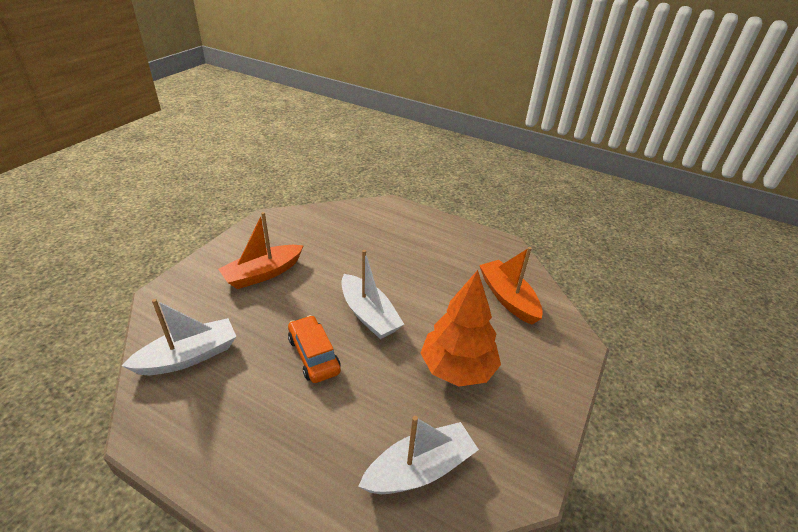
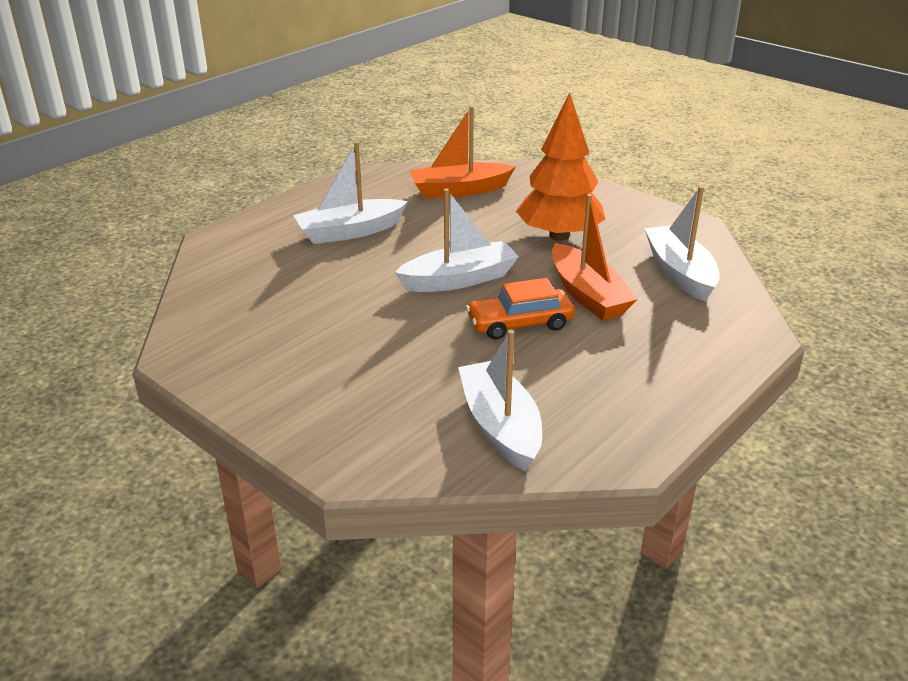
camera: 75 degrees left, 5 degrees down
(263, 273) = (336, 361): orange boat -> orange boat (588, 295)
(418, 253) = (350, 232): none -> white boat

